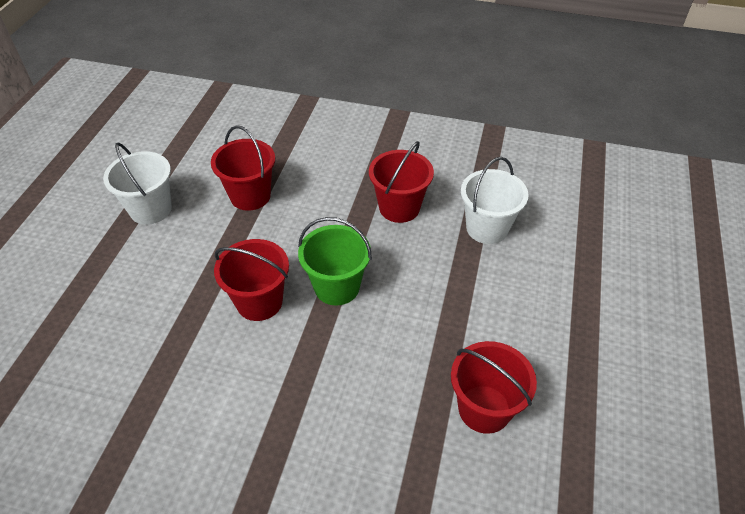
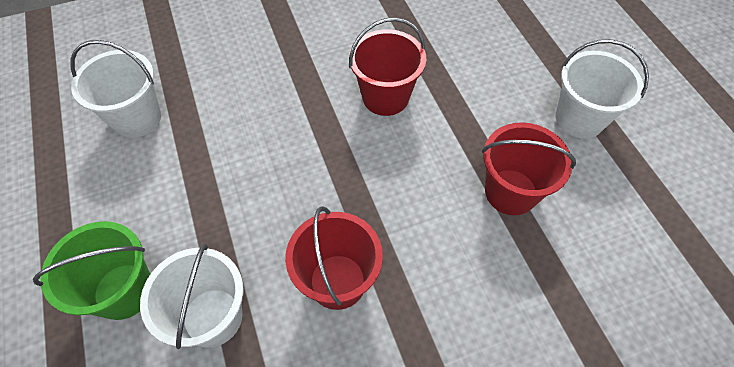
camera: 145 degrees right, 10 degrees up
(337, 287) = (331, 147): green bucket -> green bucket (124, 291)
(484, 409) = (137, 118): red bucket -> white bucket

